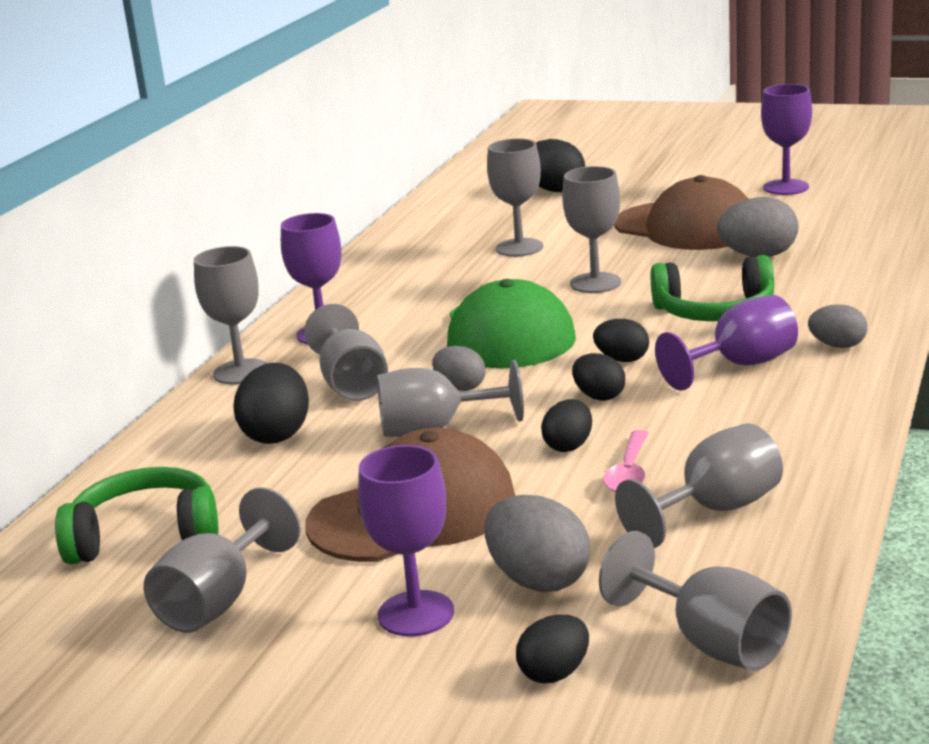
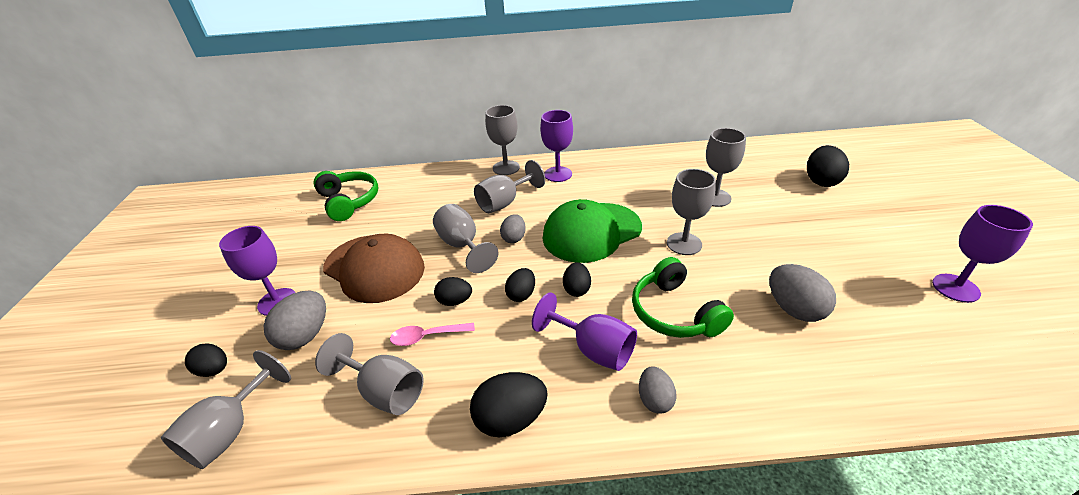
camera: 65 degrees right, 15 degrees up
(218, 601) = (295, 240): grey goblet -> none
(277, 434) = (445, 200): black egg -> black egg (510, 419)
(686, 227) = (815, 256): brown cap -> none

